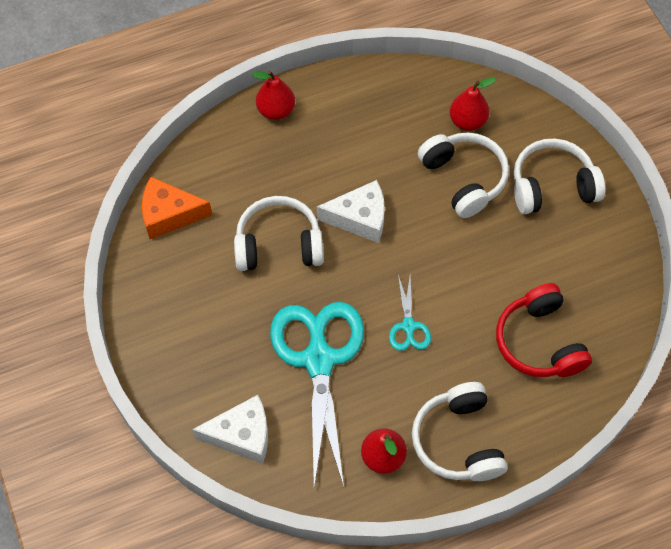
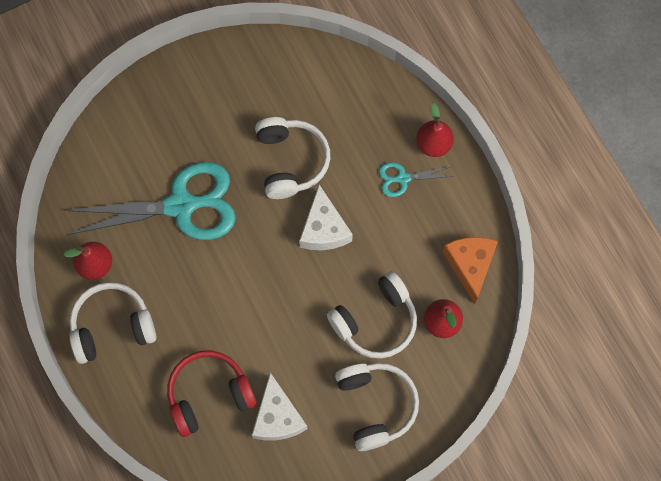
camera: 85 degrees right, 10 degrees up
(169, 214) = (313, 67): orange cheese -> orange cheese (470, 265)
(242, 435) = (110, 151): white cheese -> white cheese (277, 417)
(408, 326) = (217, 279): turquoise scissors -> turquoise scissors (402, 178)

